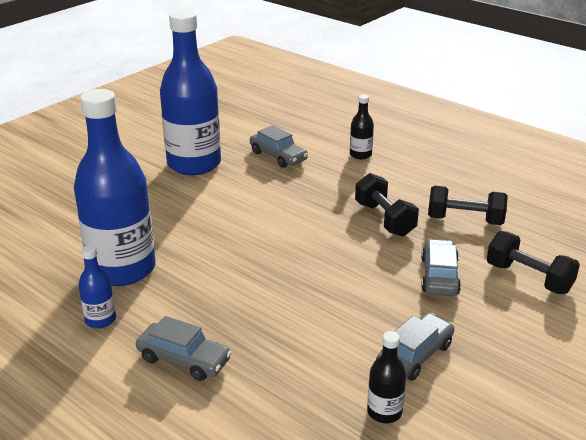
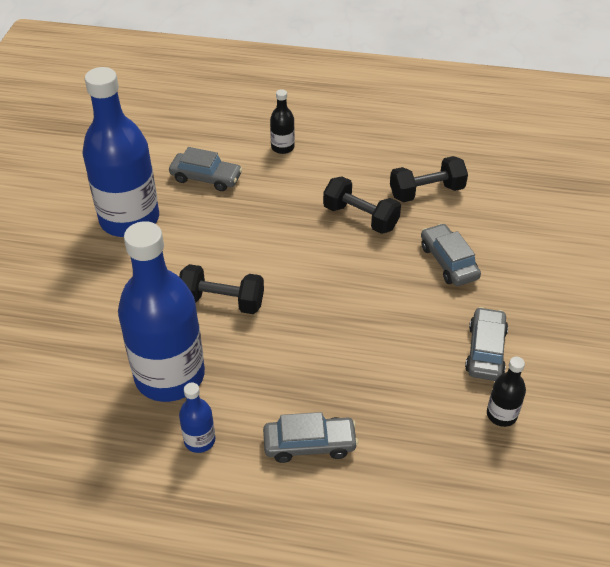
camera: 30 degrees left, 15 degrees up
(528, 278) = (515, 234): black dumbbell -> black dumbbell (222, 302)

